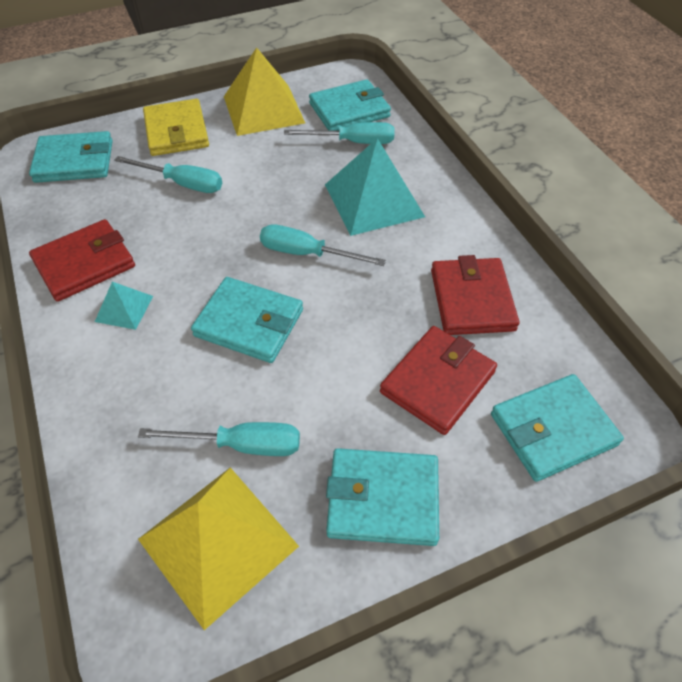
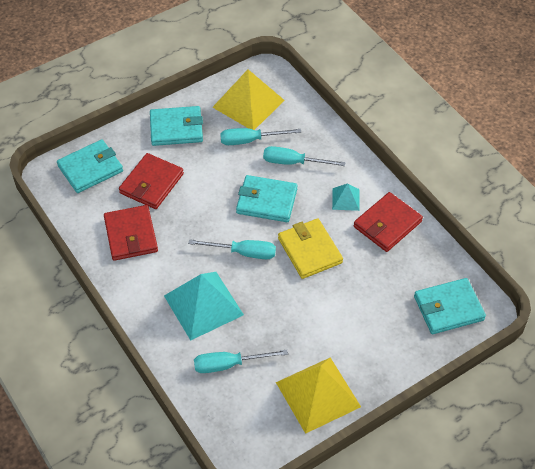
camera: 170 degrees right, 0 degrees up
(177, 131) = (383, 354): yellow wallet -> yellow wallet (309, 250)
(182, 183) = (353, 299): turquoise screwdriver -> turquoise screwdriver (293, 162)
(349, 110) = (239, 405): turquoise wallet -> none

